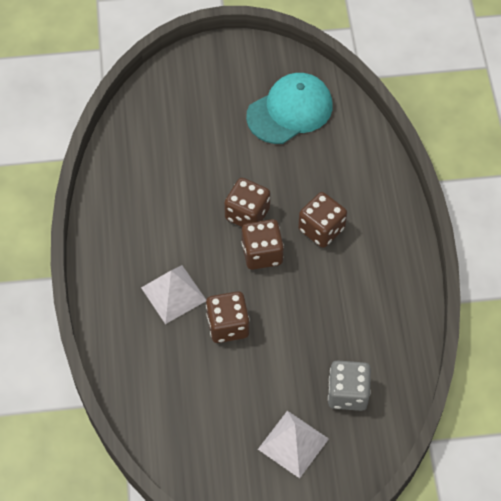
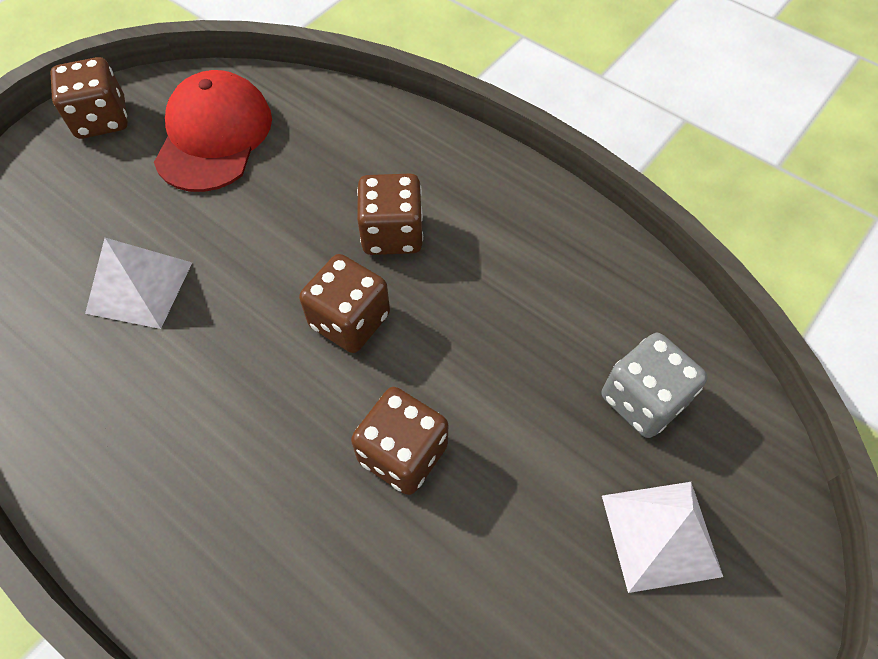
camera: 45 degrees left, 0 degrees up
(173, 294) = (280, 478): white pyramid -> white pyramid (139, 287)
(247, 214) = (280, 288): brown dice -> brown dice (102, 119)
(290, 111) = (214, 136): turquoise cap -> red cap

